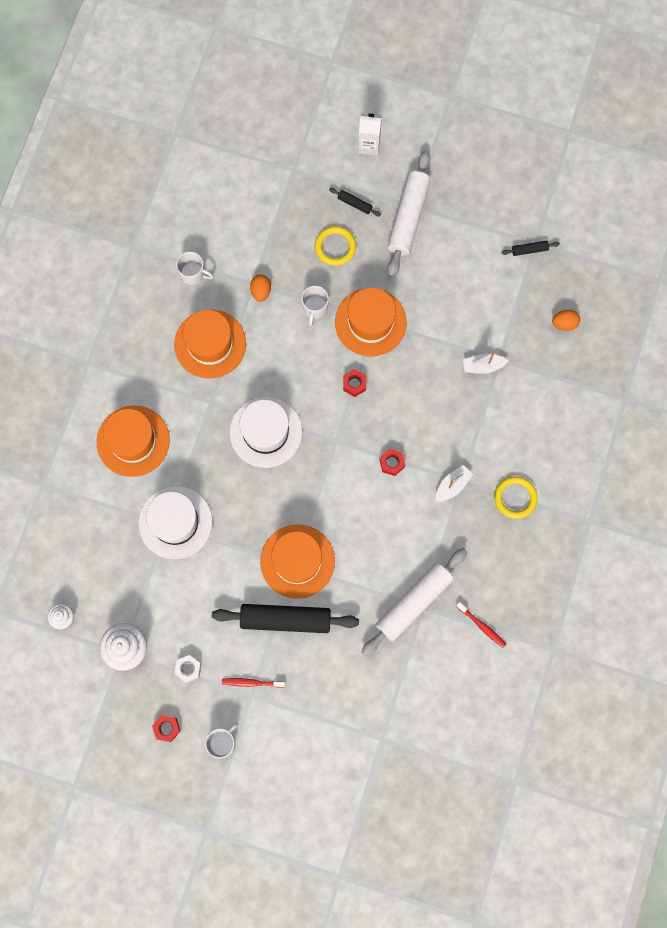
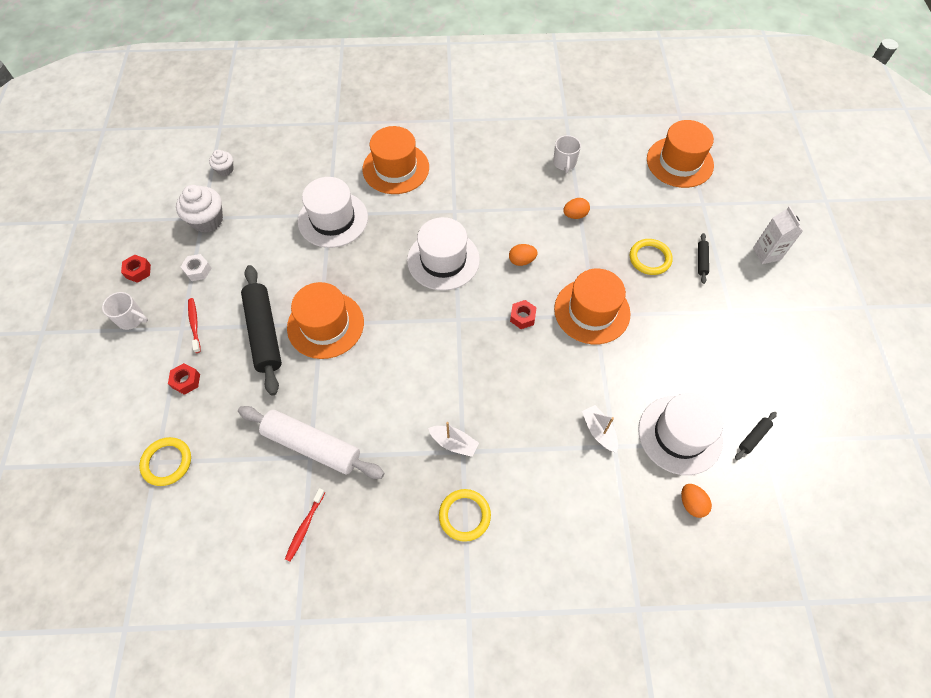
camera: 70 degrees right, 15 degrees down
(210, 344) = (507, 194): orange hat -> orange hat (679, 162)
(294, 361) = (521, 261): none -> orange egg
(315, 308) = (581, 261): white mug -> none
(386, 729) = (167, 462): none -> yellow ring
(392, 463) = (455, 376): red nut -> red nut (186, 381)
(408, 217) = (716, 309): white rolling pin -> none
(508, 304) = (680, 434): none -> white hat
(529, 250) = (753, 437): black rolling pin -> black rolling pin turned 75 degrees clockwise

